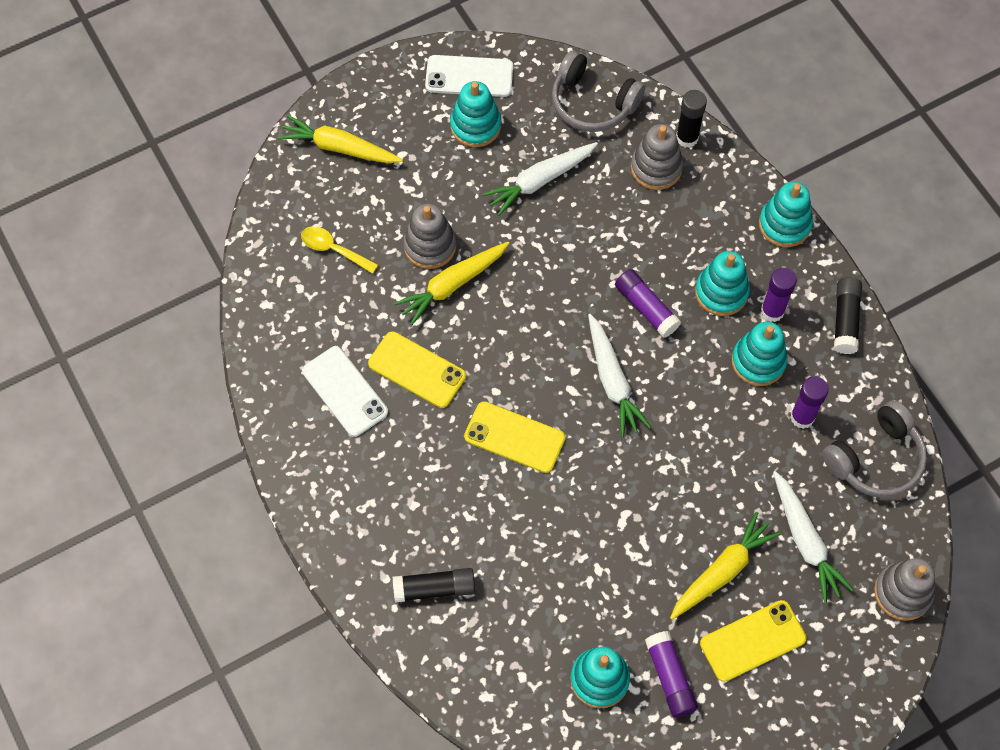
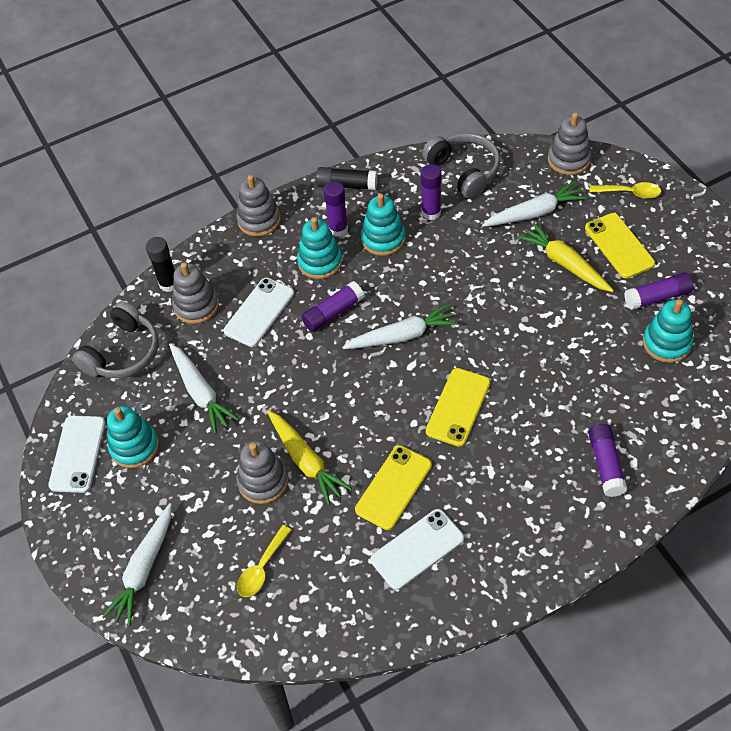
camera: 85 degrees left, 10 degrees down
(339, 148) = (144, 569): yellow carrot -> white carrot
(434, 588) = (606, 464): black glue stick -> purple glue stick
(647, 231) = (259, 312): none -> white phone
(784, 224) = (259, 220): turquoise stacking toy -> grey stacking toy
(845, 666) = (630, 193): none -> yellow spoon

